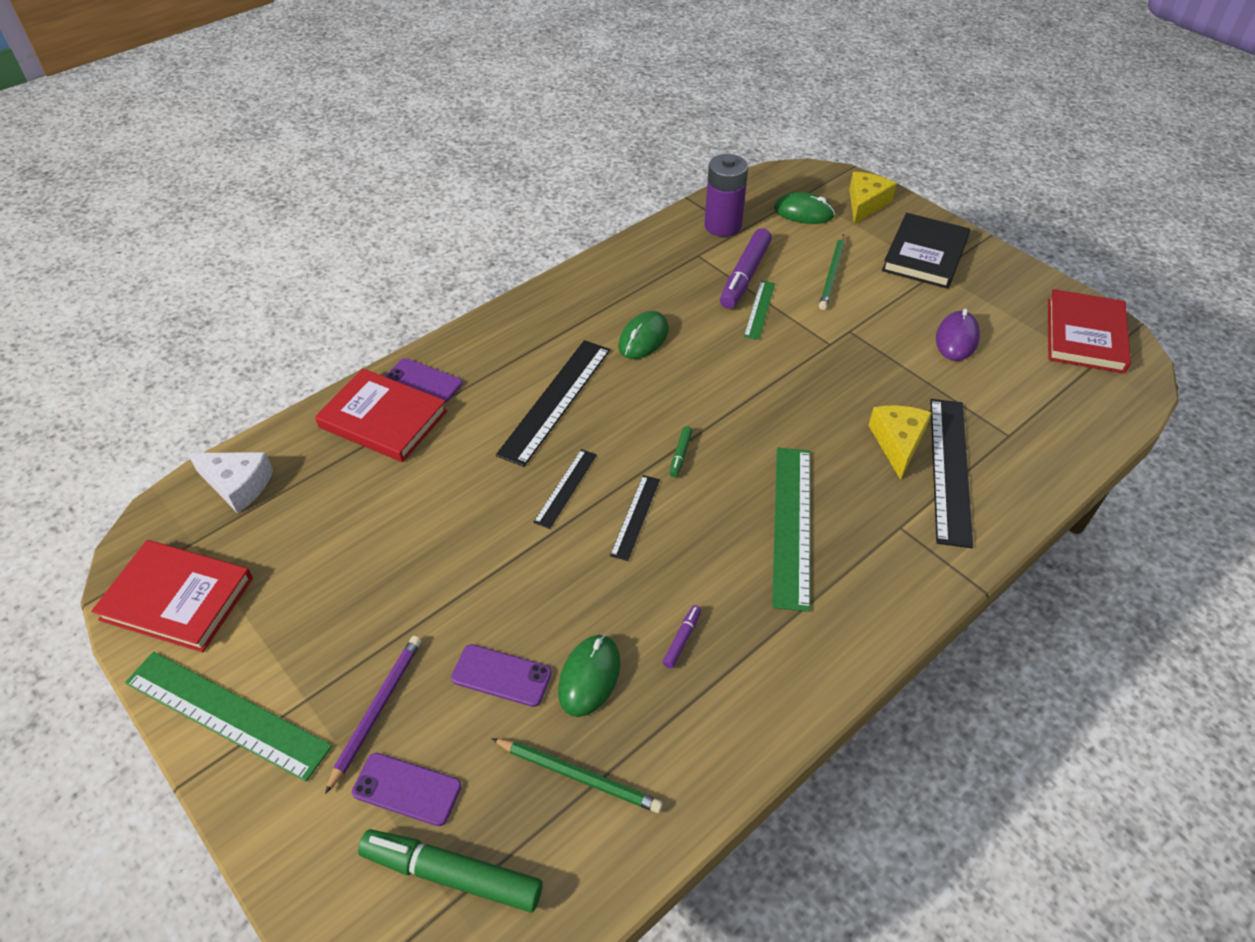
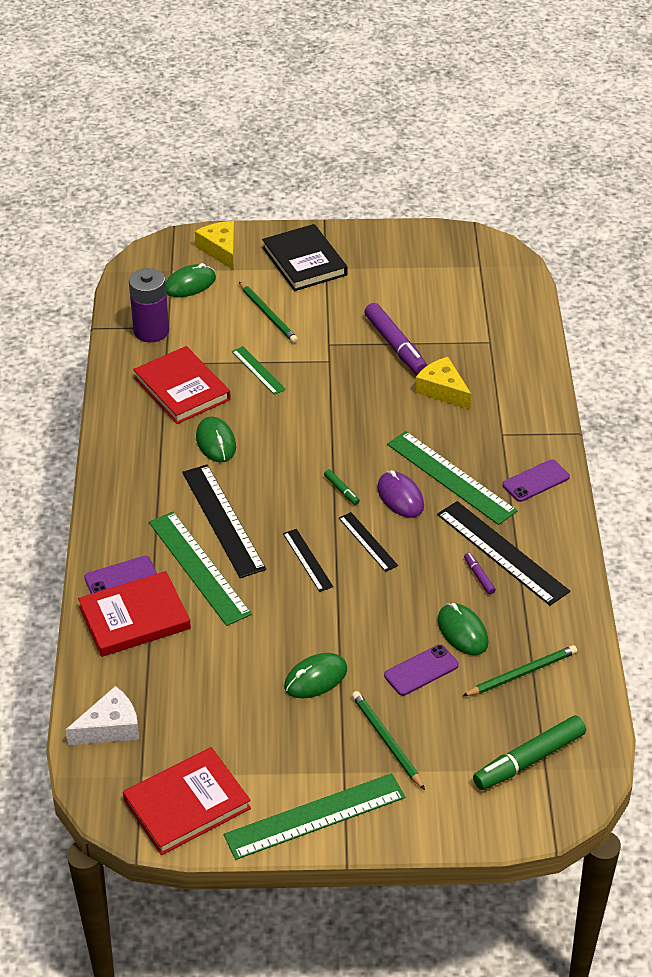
camera: 50 degrees left, 5 degrees down
(377, 710) = (386, 741): purple pencil -> green pencil
(407, 789) = (456, 753): purple phone -> purple phone (536, 481)
(416, 593) = (315, 678): none -> green mouse
(482, 421) = (199, 567): none -> green ruler
(745, 276) = (217, 355): purple marker -> purple marker (395, 346)
(949, 469) = (485, 384): black ruler -> black ruler (502, 552)
(957, 339) = (393, 304): purple mouse -> purple mouse (400, 497)
(1085, 335) = (455, 251): red book -> red book (182, 389)

